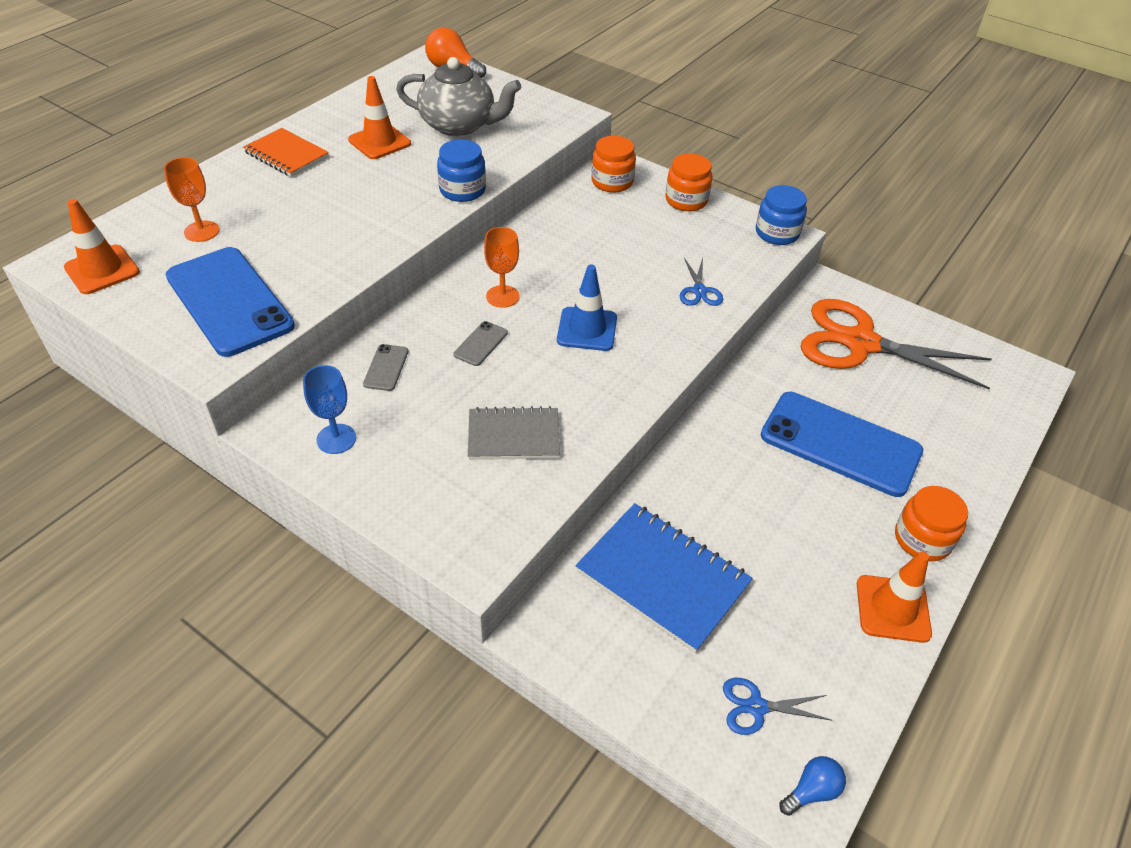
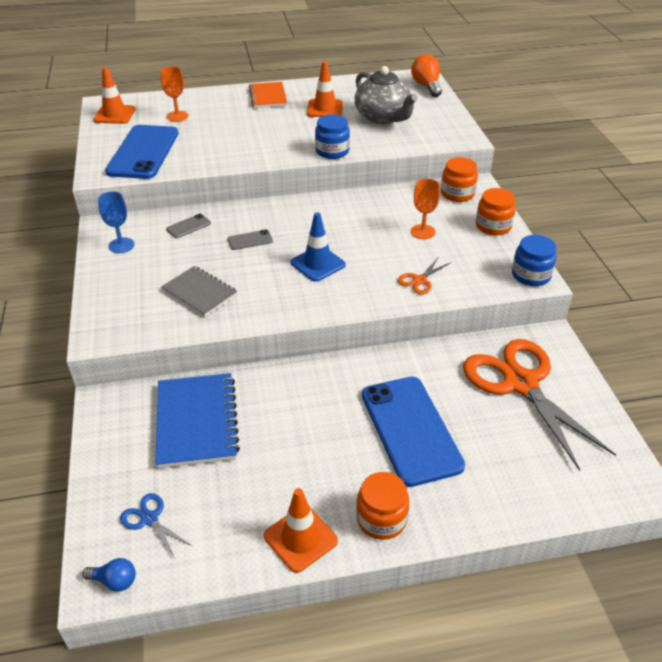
camera: 45 degrees right, 5 degrees down
(502, 296) = (296, 223): orange goblet -> orange goblet (423, 232)
(699, 291) = (419, 280): blue scissors -> orange scissors

